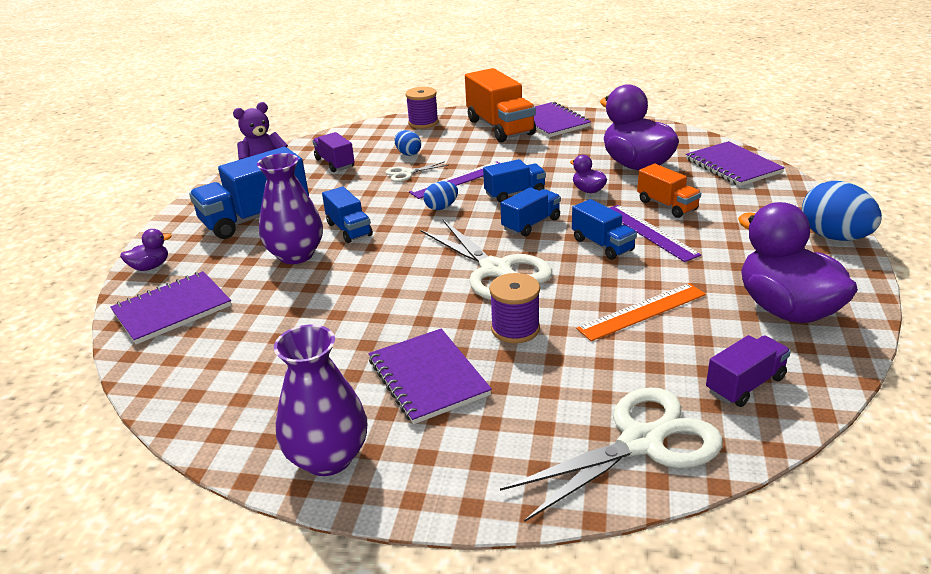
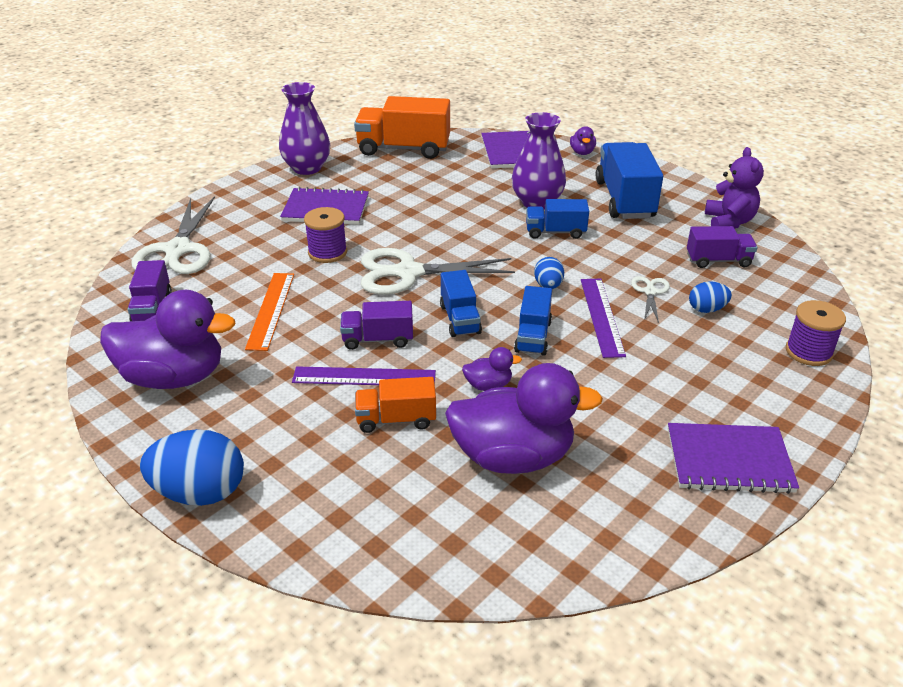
camera: 120 degrees right, 5 degrees up
(500, 127) = (742, 405): orange truck -> orange truck (403, 149)
(602, 245) = (378, 339): blue truck -> purple truck
(733, 166) = (422, 542): purple notebook -> none

